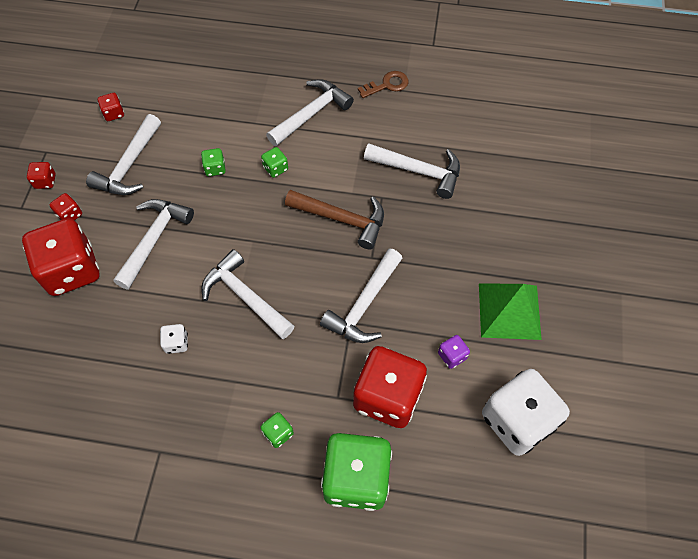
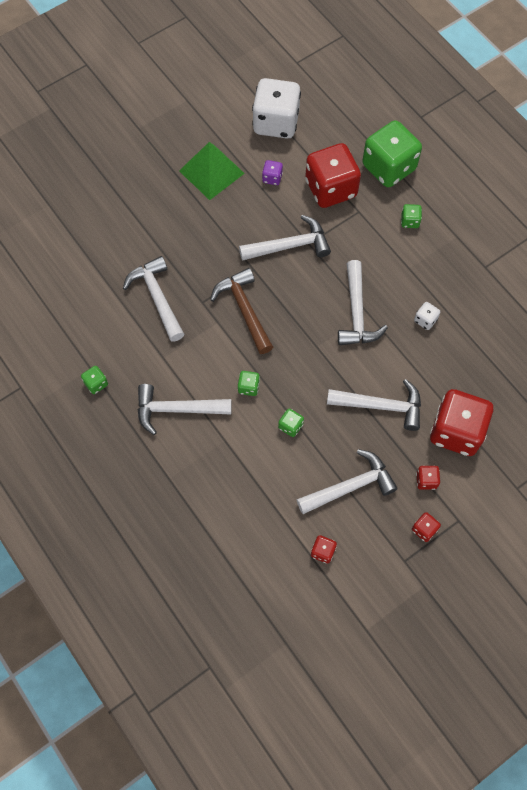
camera: 135 degrees left, 5 degrees up
(154, 239) = (381, 406): white hammer -> white hammer turned 150 degrees counterclockwise
(387, 85) = (96, 383): brown key -> green dice

